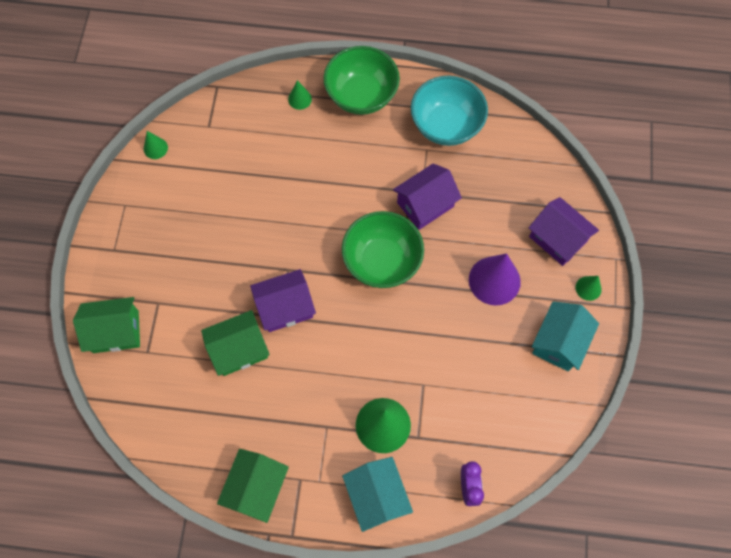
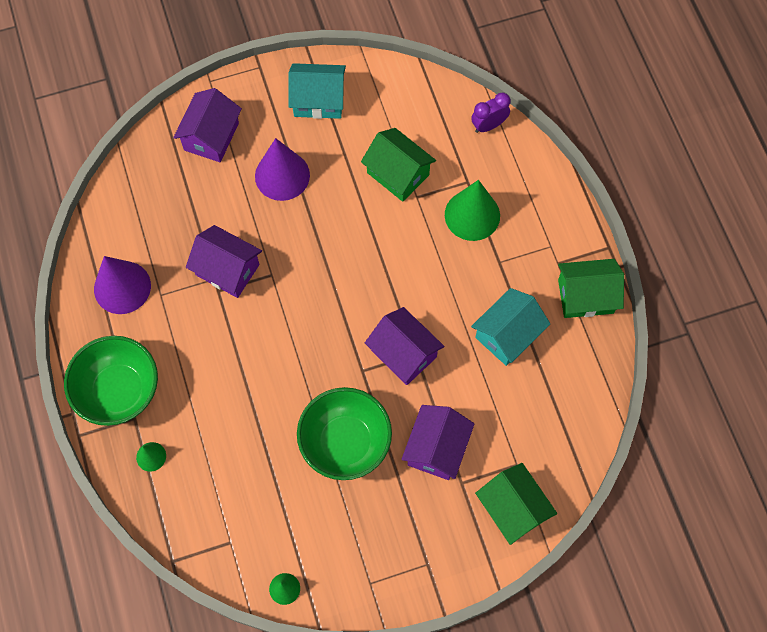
camera: 115 degrees left, 0 degrees up
(195, 297) = (436, 448): none -> purple house
(239, 349) = (468, 376): green house -> green house (398, 174)
(377, 496) = (536, 194): turquoise house -> turquoise house (507, 334)
(382, 261) = (310, 284): green bowl -> green bowl (345, 442)
(446, 125) = (122, 287): turquoise bowl -> purple cone
(588, 288) = (252, 94): green cone -> none

